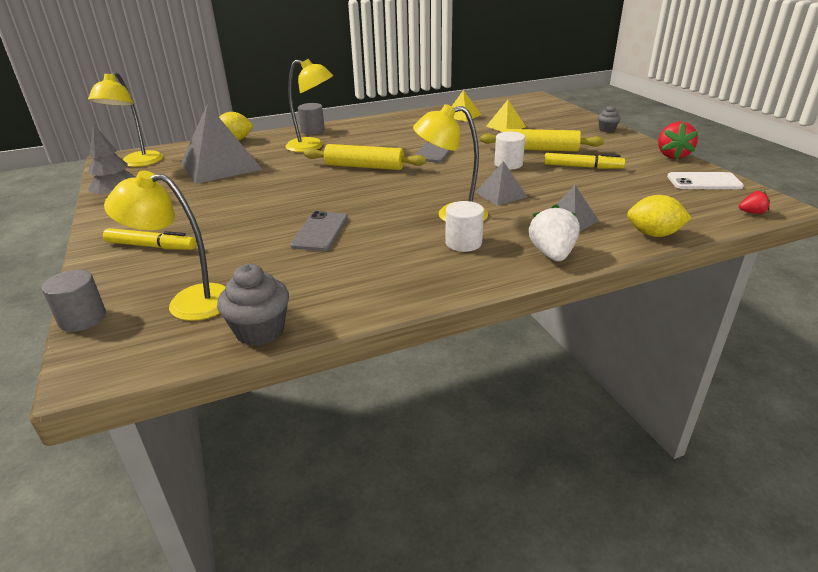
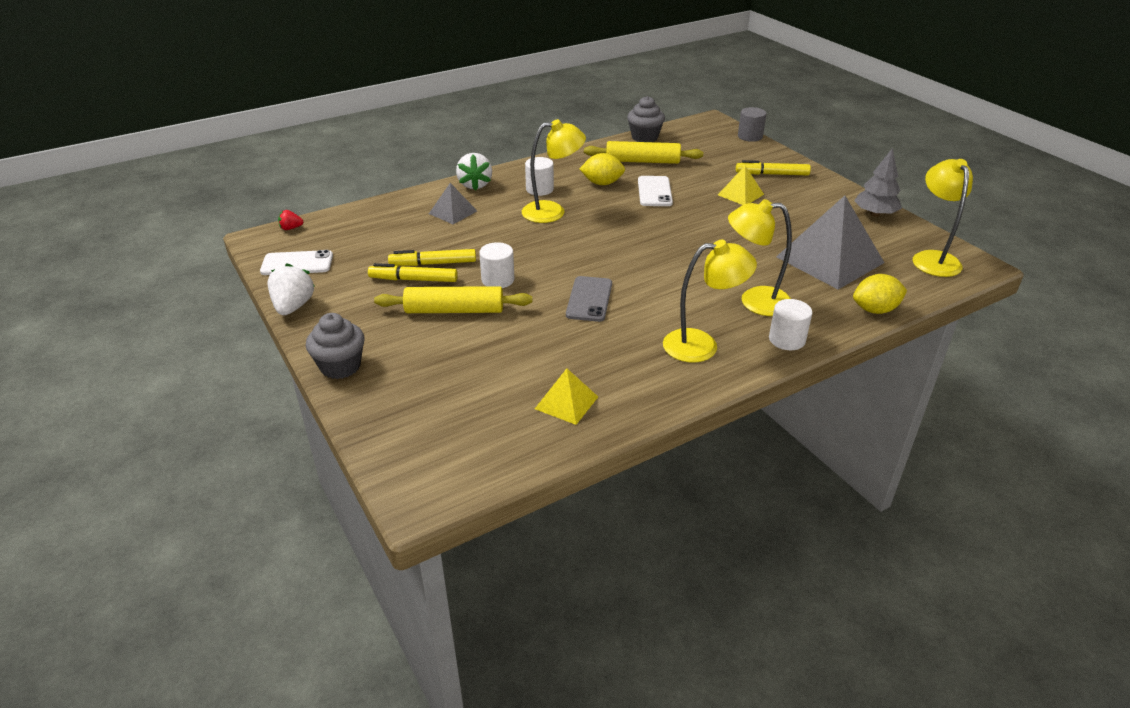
camera: 170 degrees right, 5 degrees up
(188, 302) = (700, 146): yellow lamp -> yellow lamp (702, 345)
(312, 131) = (787, 339): grey cylinder -> white cylinder
(320, 231) = (654, 192): grey phone -> white phone
(364, 167) = (663, 267): yellow rolling pin -> yellow rolling pin (642, 161)
(501, 194) = (509, 236): grey pyramid -> none
(506, 126) = (493, 368): yellow pyramid -> yellow pyramid (740, 194)
(570, 176) = (433, 263): none -> yellow marker
(607, 130) = (340, 366): grey cupcake -> grey cupcake, size x1.71
(653, 234) = (391, 204): yellow lemon -> yellow lemon (602, 183)
(672, 155) = (293, 307): red strawberry -> white strawberry

